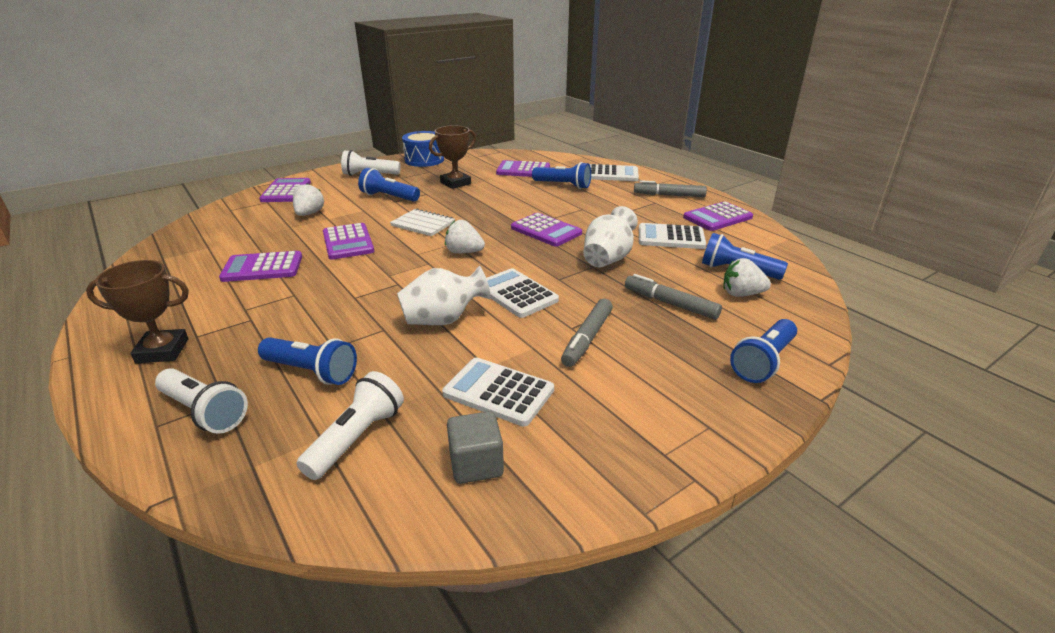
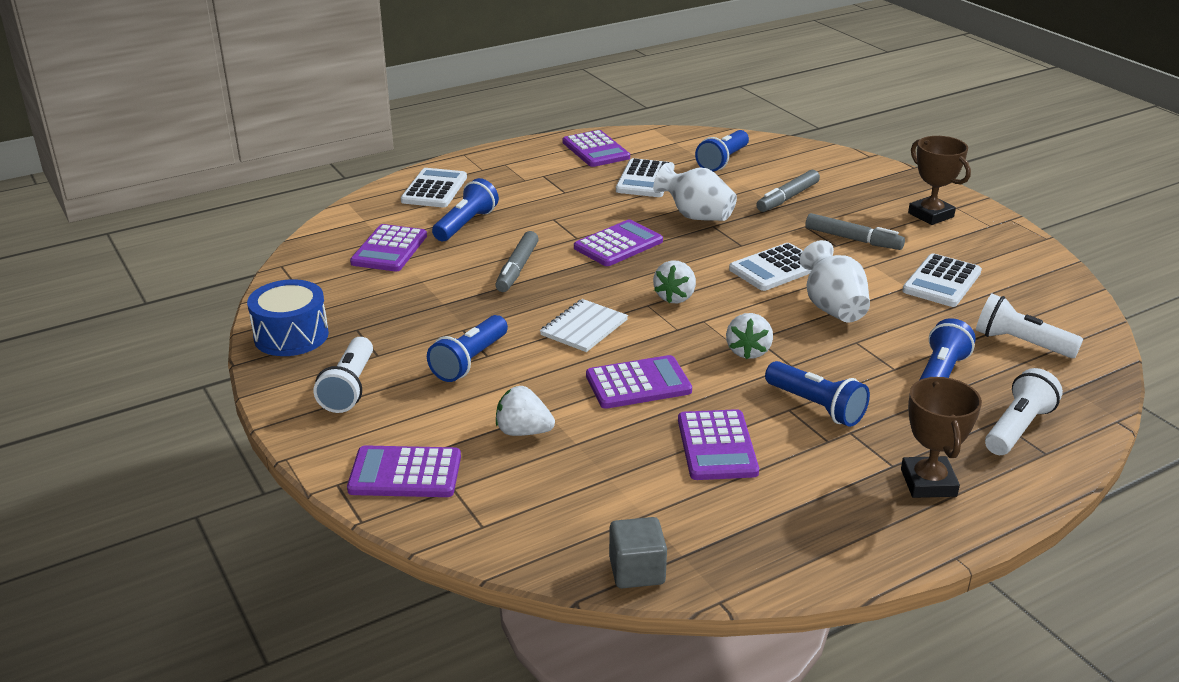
camera: 85 degrees left, 0 degrees up
(455, 183) = (426, 304): brown trophy -> brown trophy (930, 215)
(476, 464) = (1028, 292): grey cube -> grey cube (637, 571)
(669, 195) = (523, 165): grey marker -> grey marker (517, 268)
(741, 294) = (767, 167): white strawberry -> white strawberry (748, 351)
(763, 362) = (872, 177): blue flashlight -> blue flashlight (816, 406)

